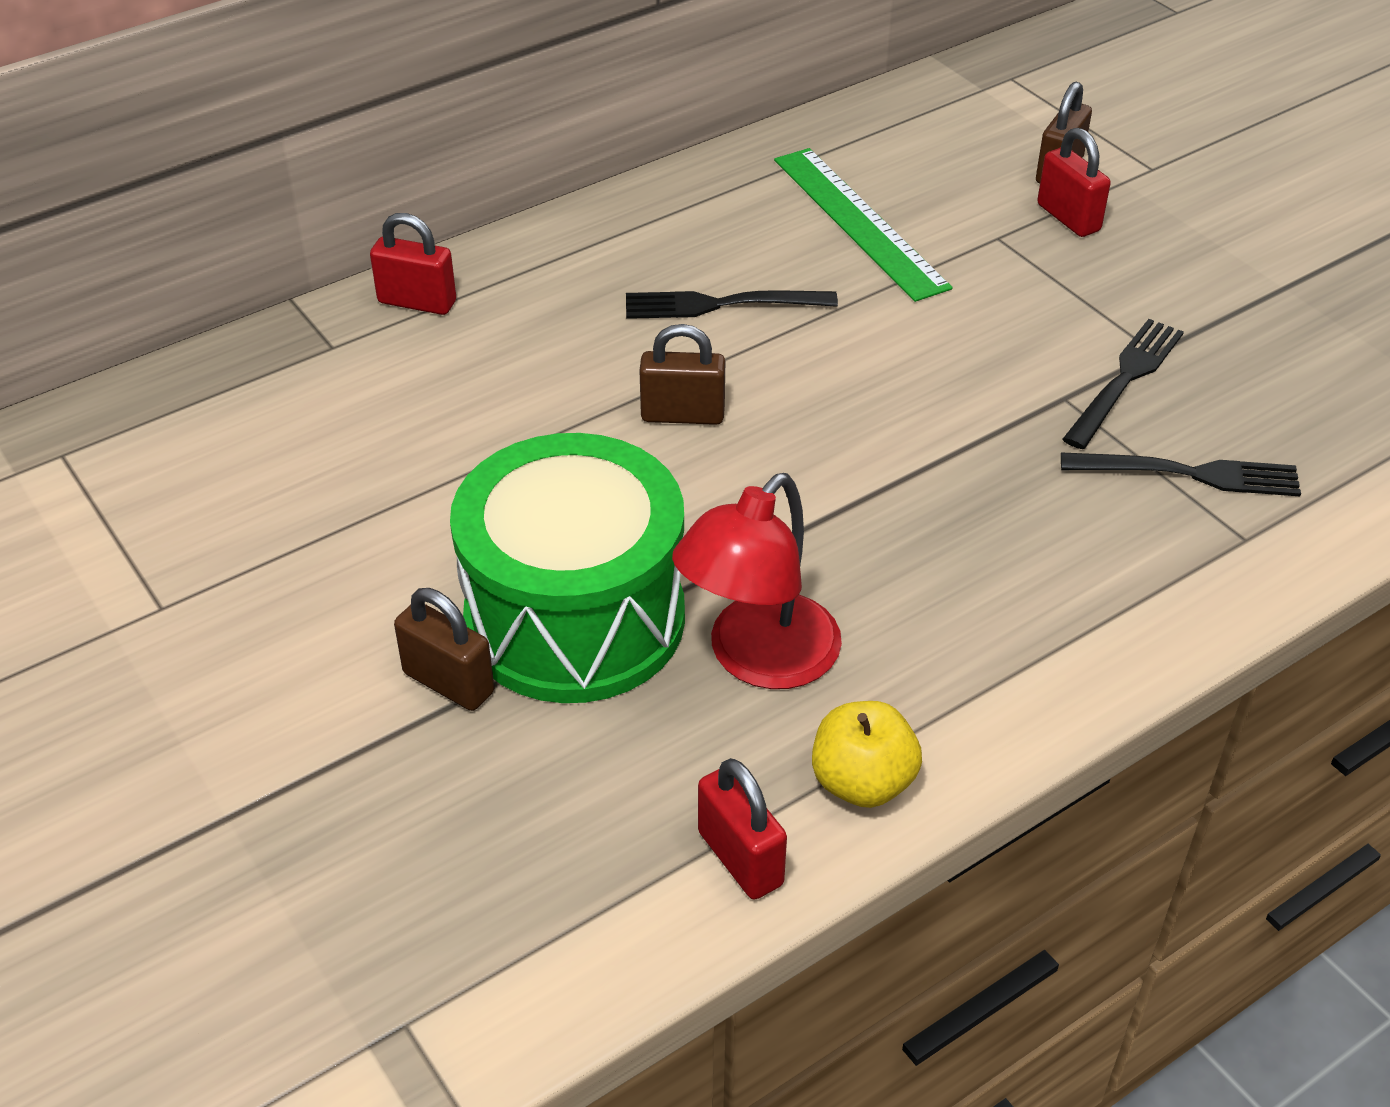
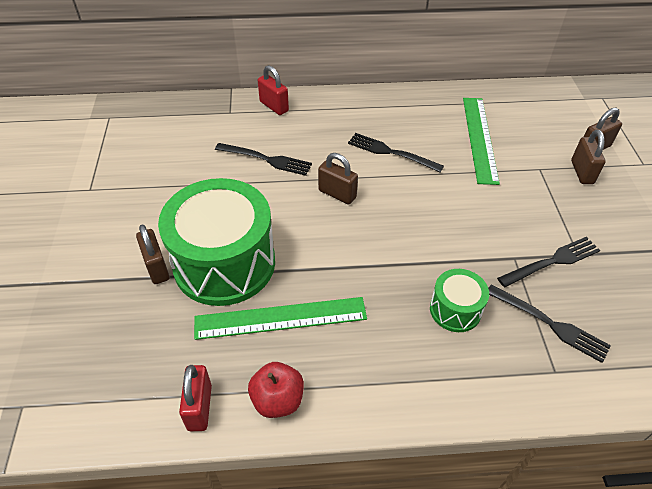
camera: 30 degrees right, 5 degrees up
(491, 406) = (266, 159): none -> black fork
(758, 659) = (280, 318): red lamp -> green ruler
(862, 782) = (277, 400): yellow apple -> red apple
(1034, 517) = (455, 310): none -> green drum
(1068, 218) = (582, 172): red padlock -> brown padlock

